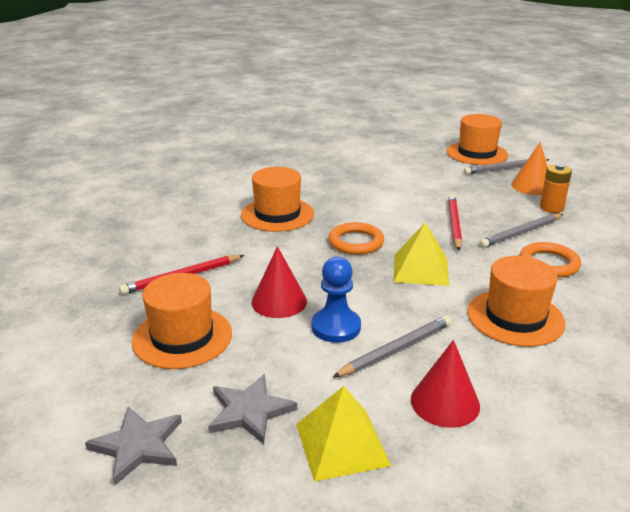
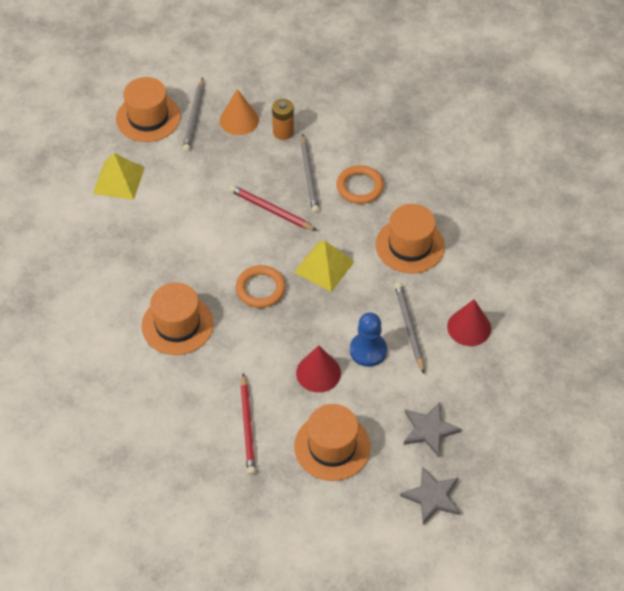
camera: 65 degrees left, 25 degrees up
(341, 444) = (478, 393): yellow pyramid -> yellow pyramid (119, 180)

